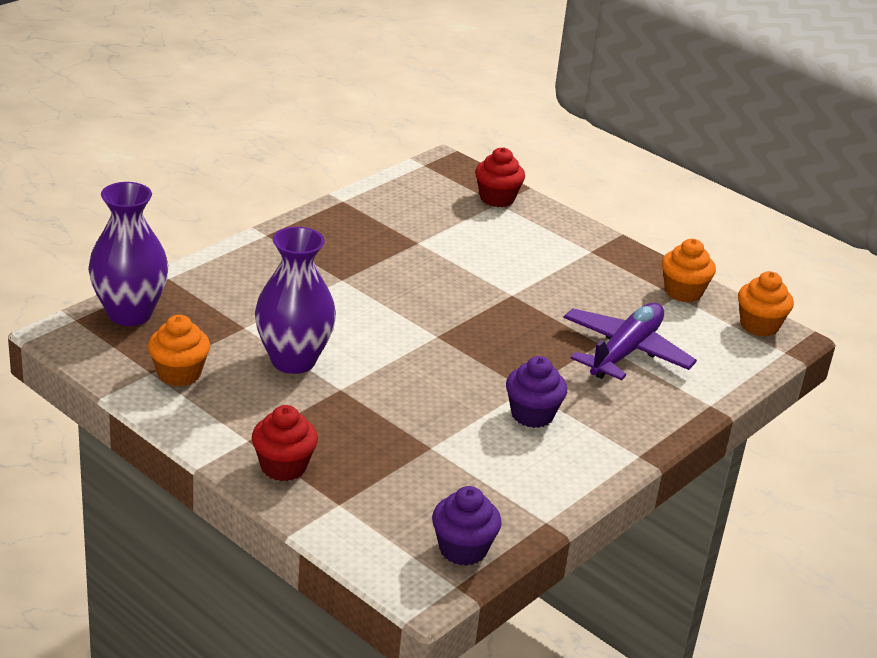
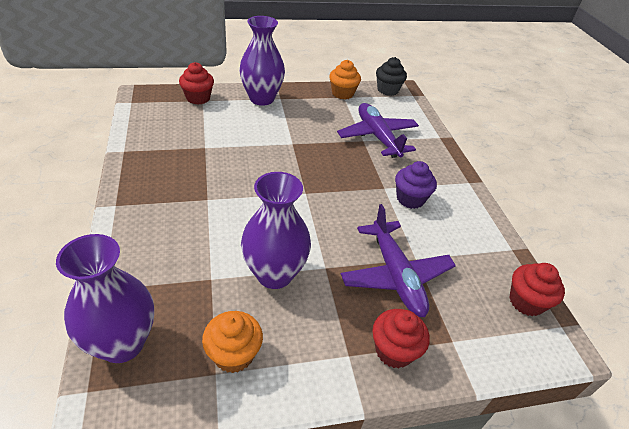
camera: 55 degrees left, 10 degrees up
(386, 439) = (395, 275): none -> purple plane
(463, 549) = (526, 302): purple cupcake -> red cupcake
(567, 239) = (262, 99): none -> purple vase
(759, 325) = (387, 90): orange cupcake -> black cupcake

